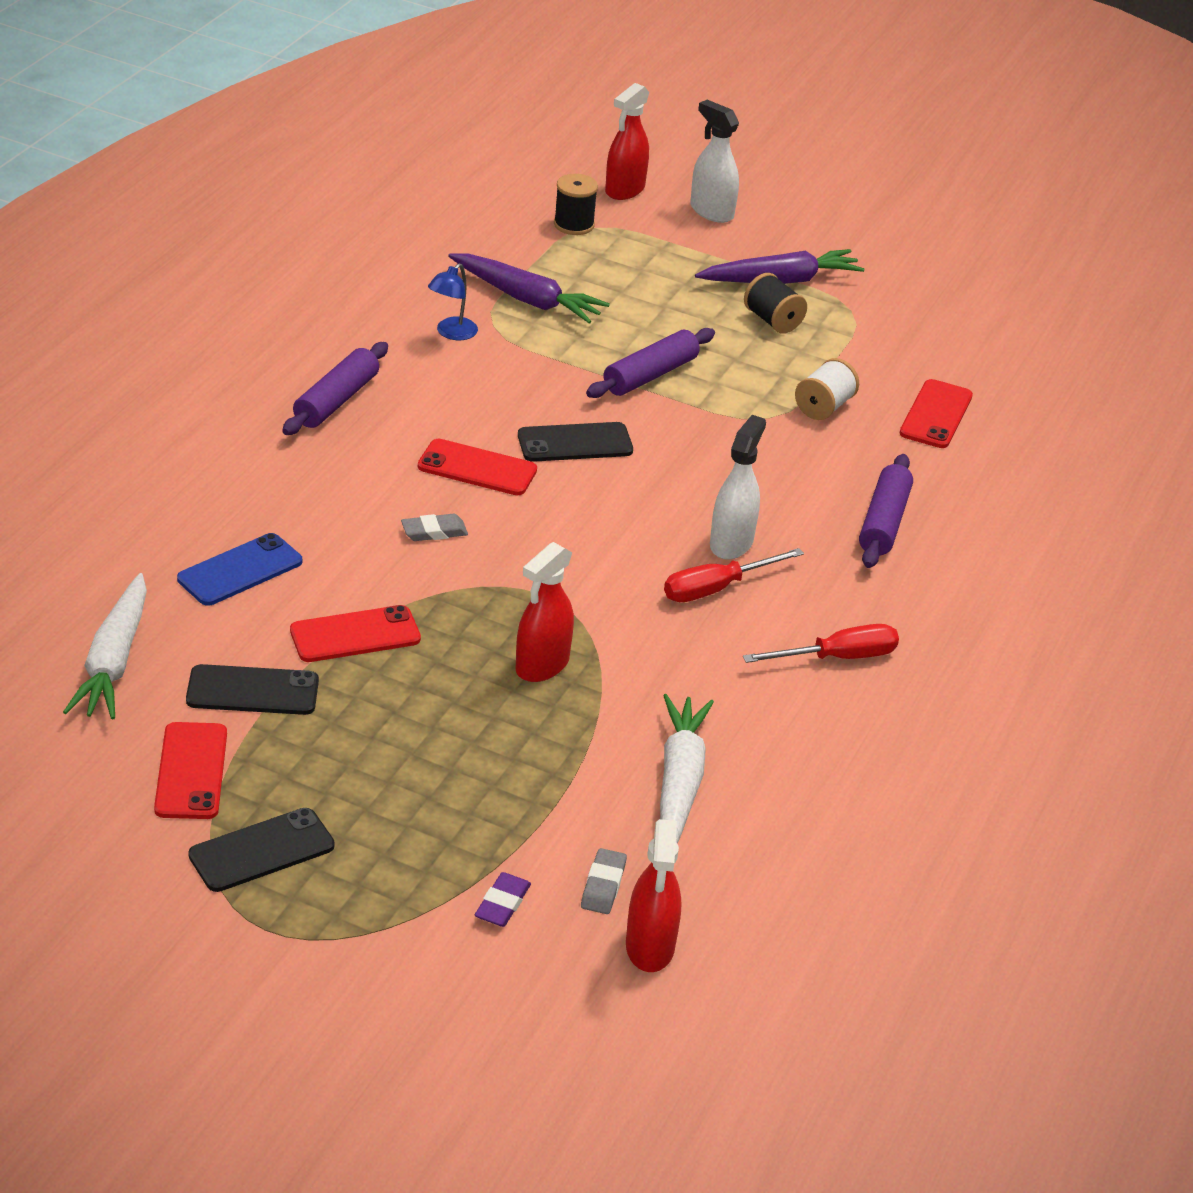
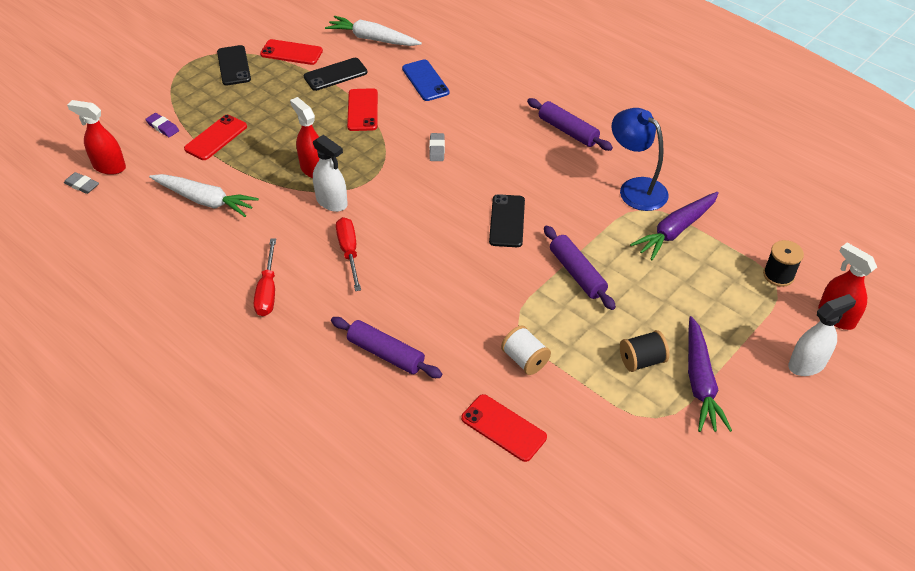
camera: 110 degrees right, 10 degrees up
(252, 691) = (335, 74): black phone -> black phone turned 45 degrees clockwise
(452, 333) = (635, 188): blue lamp -> blue lamp, size x1.81
(477, 468) = (491, 175): red phone -> red phone (216, 138)
(603, 885) = (154, 160): grey eraser -> grey eraser (82, 185)
(731, 543) = (389, 270): white spray bottle -> white spray bottle (332, 202)

